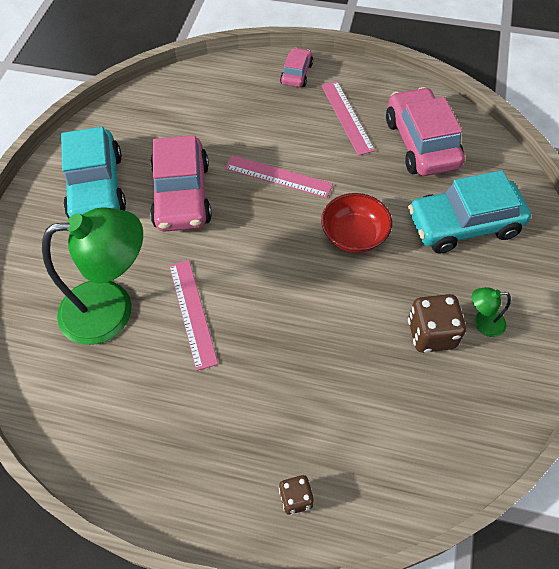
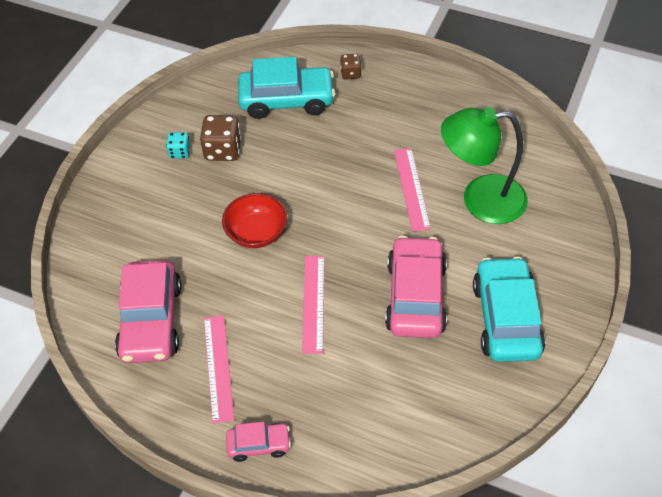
camera: 170 degrees left, 5 degrees down
(278, 176) = (313, 303): pink ruler -> pink ruler turned 60 degrees clockwise
(296, 74) = (259, 445): pink car -> pink car turned 120 degrees counterclockwise
(463, 224) = (153, 230): turquoise car -> turquoise car (286, 100)
(482, 323) = (179, 152): green lamp -> turquoise dice

